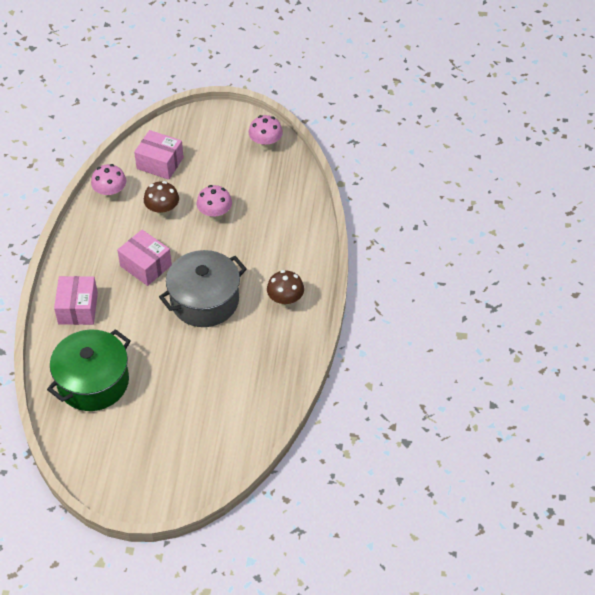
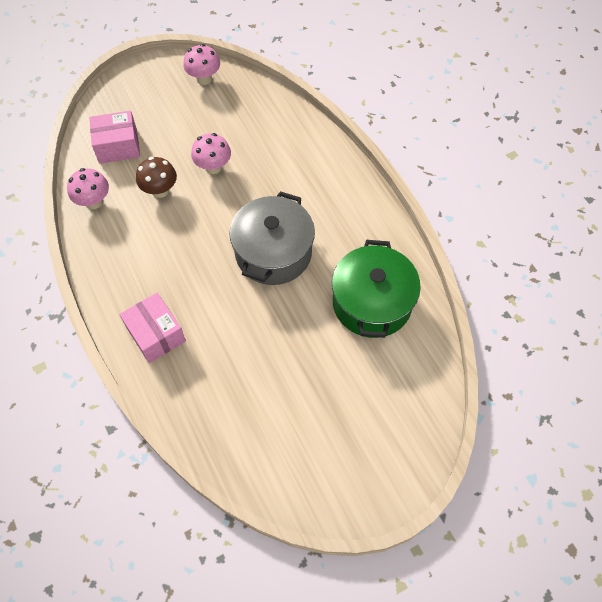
camera: 35 degrees left, 10 degrees up
(93, 382) = (235, 400): green pot -> green pot (372, 303)
(146, 266) = (188, 252): pink box -> none
(285, 301) = (346, 210): brown mushroom -> none

